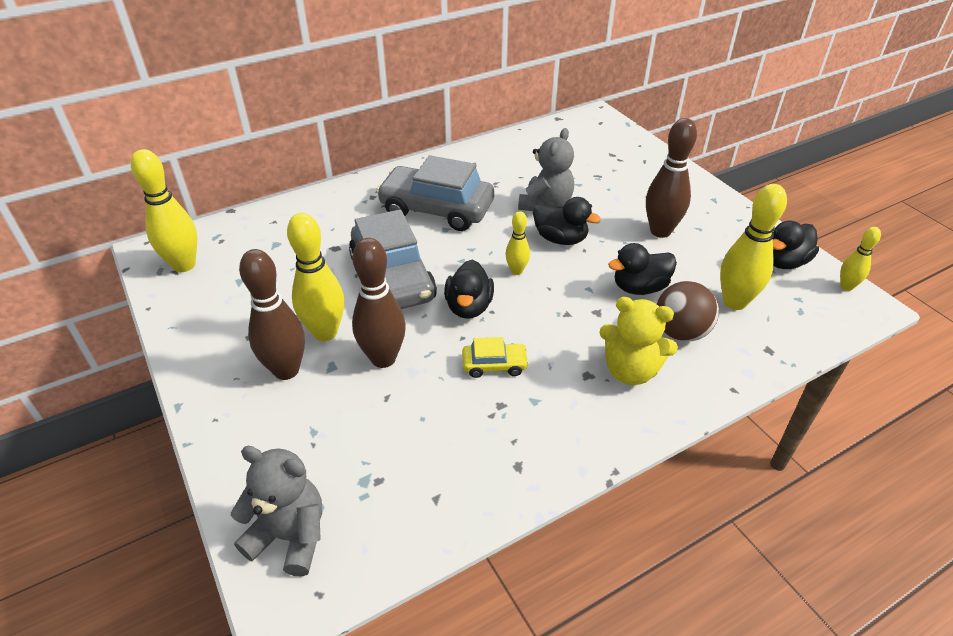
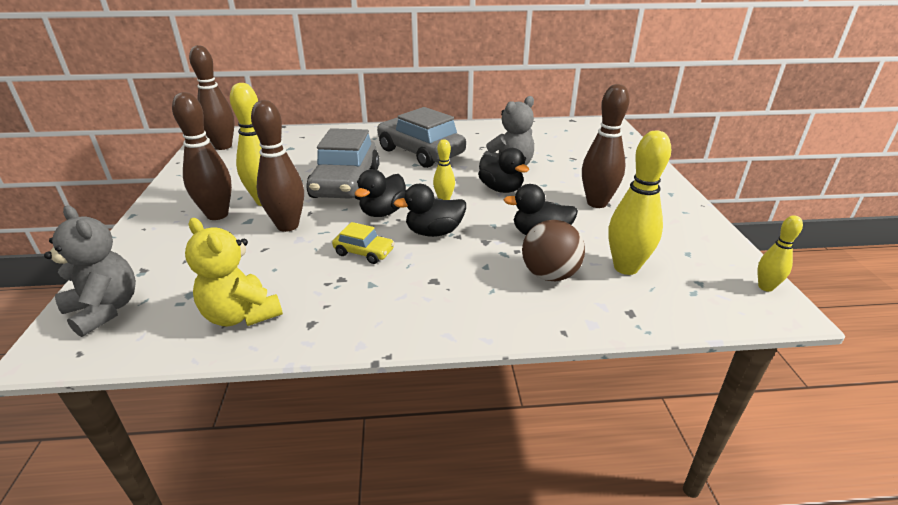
camera: 25 degrees right, 10 degrees down
(184, 265) = (223, 146): yellow bowling pin -> brown bowling pin
(630, 370) = (475, 288): yellow teddy bear -> yellow teddy bear (241, 315)
(784, 262) = (707, 252): black duck -> black duck (434, 232)

